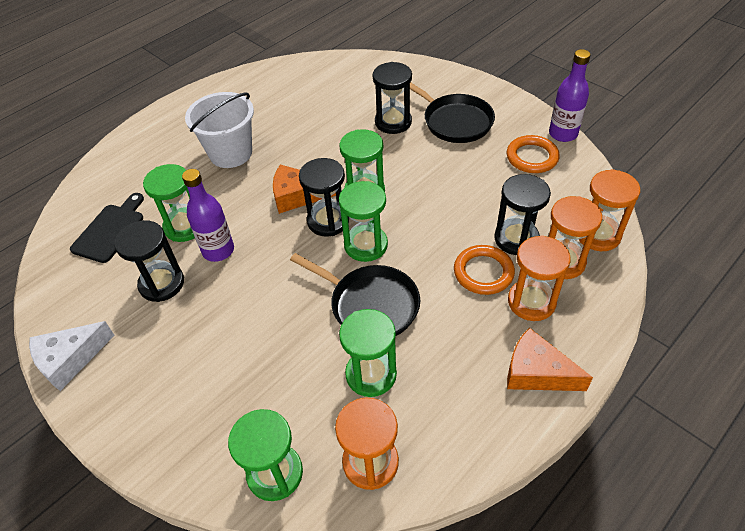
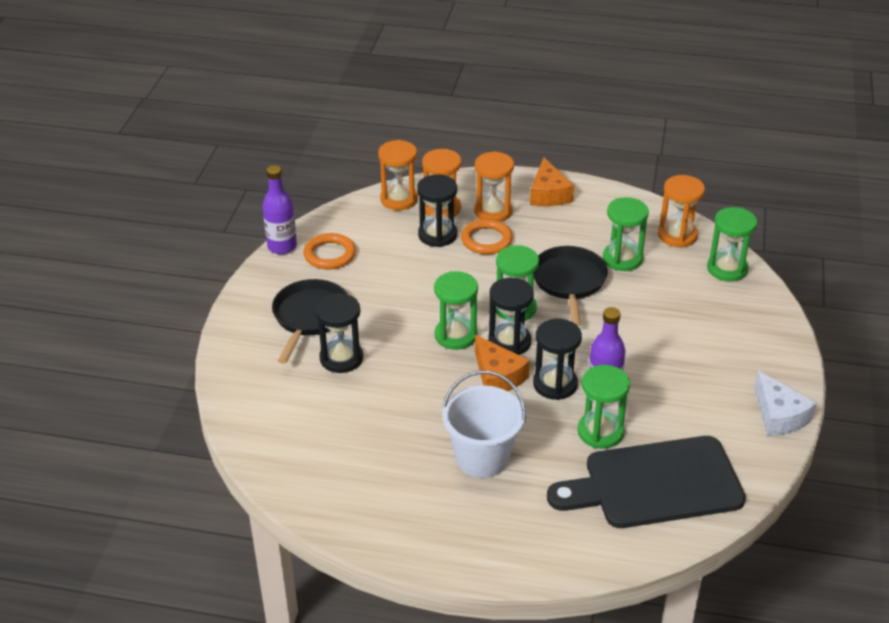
camera: 125 degrees left, 10 degrees down
(70, 360) = (779, 415): white cheese -> white cheese turned 45 degrees clockwise
(110, 230) = (654, 484): black cutting board -> black cutting board, size x1.84
(162, 284) = (667, 407): black hourglass -> black hourglass (555, 384)

